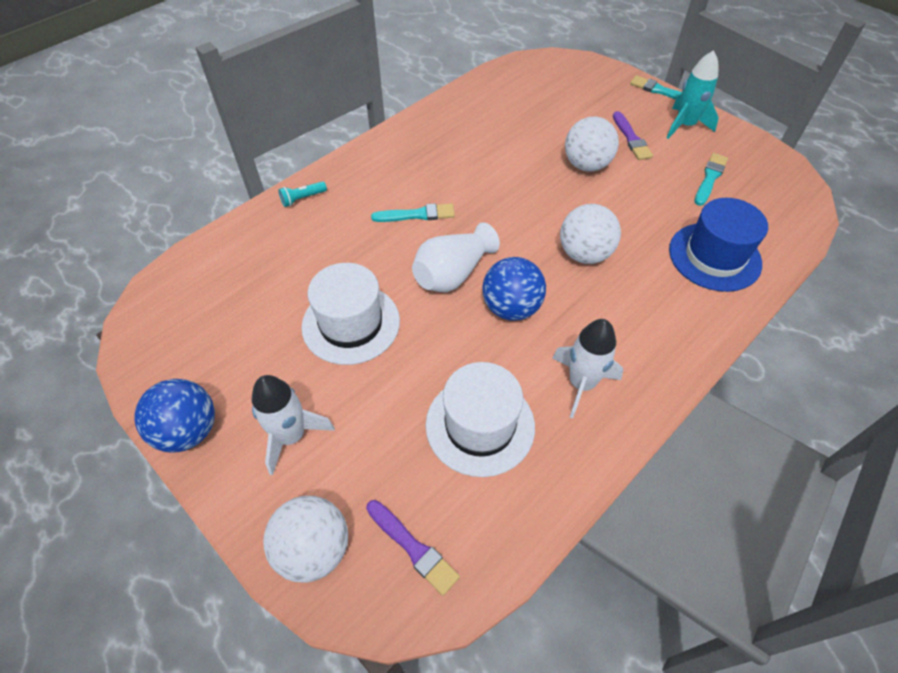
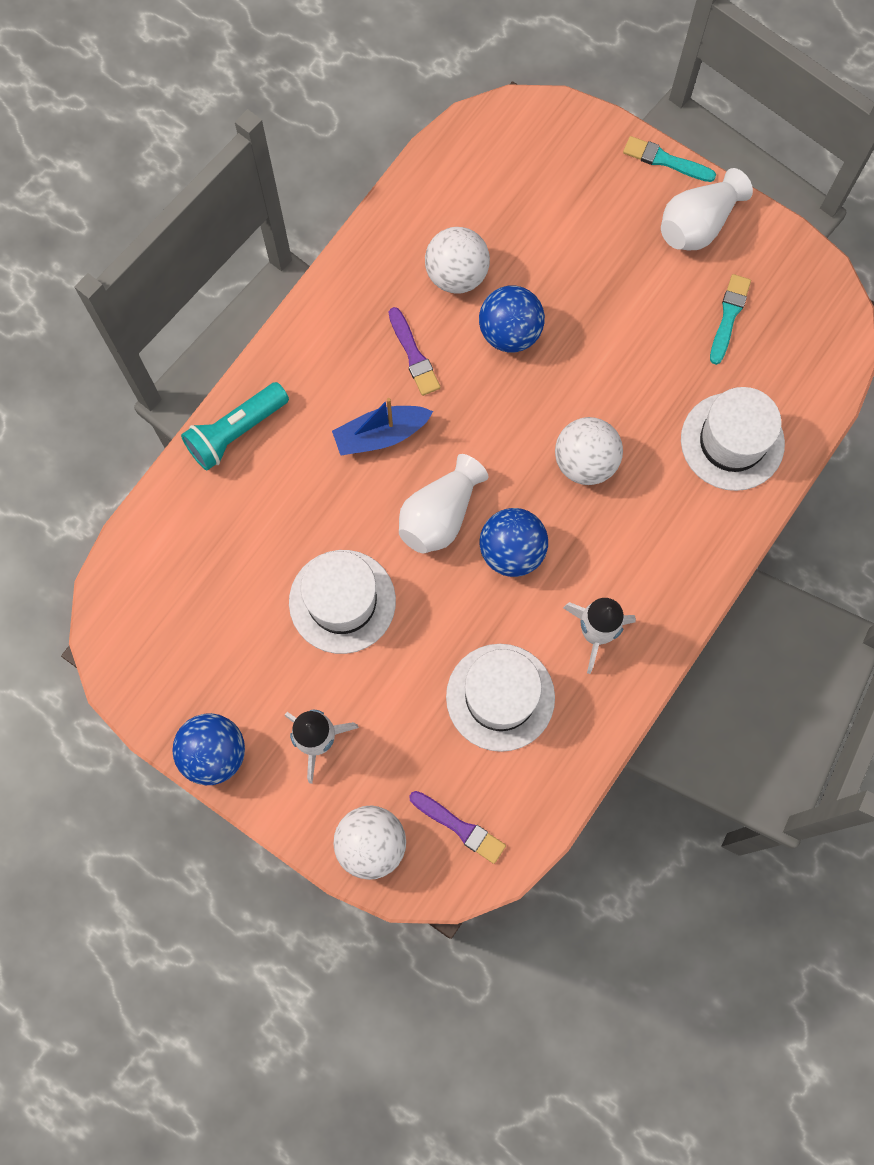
camera: 10 degrees left, 20 degrees up
(302, 199) = (236, 432): turquoise flashlight -> turquoise flashlight, size x1.94
(416, 215) = (381, 435): turquoise brush -> blue boat
(533, 167) = (510, 333): none -> blue ball
(586, 165) = (576, 318): white ball -> white ball (456, 275)
(631, 138) = (629, 260): purple brush -> purple brush (413, 355)
(685, 125) = (698, 225): turquoise rocket -> white vase
(714, 256) = (732, 441): blue hat -> white hat

